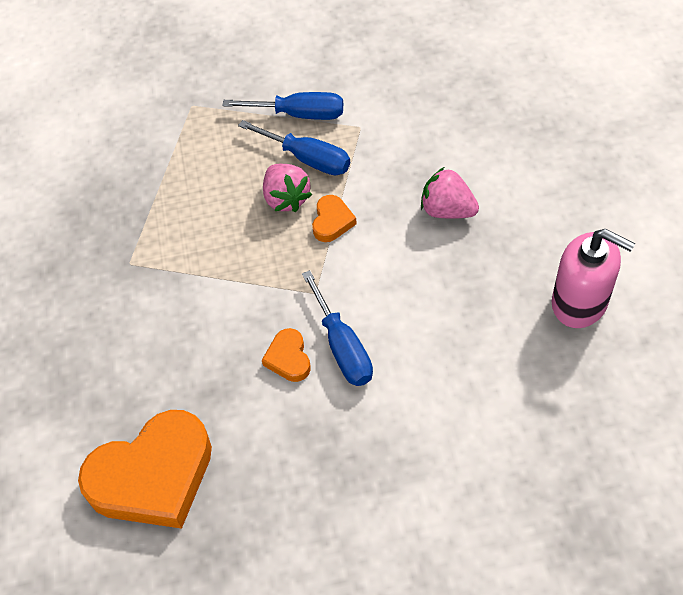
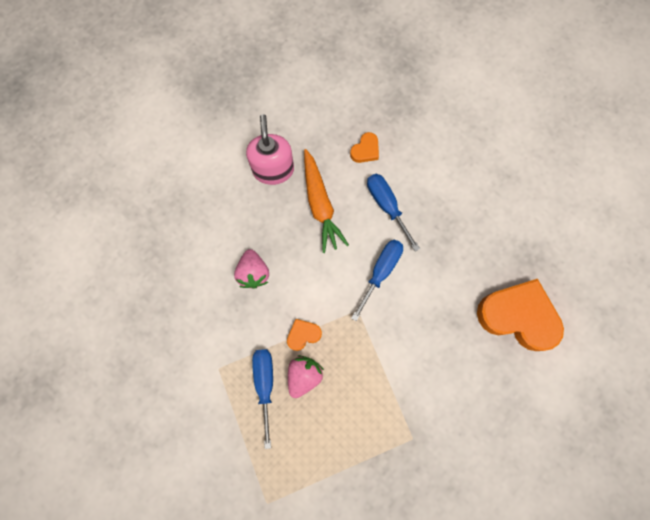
camera: 130 degrees left, 20 degrees up
(288, 358) = (407, 295): orange heart -> orange heart (365, 150)
(299, 114) = (231, 417): blue screwdriver -> blue screwdriver (387, 206)
(488, 330) = (320, 204): none -> orange carrot

